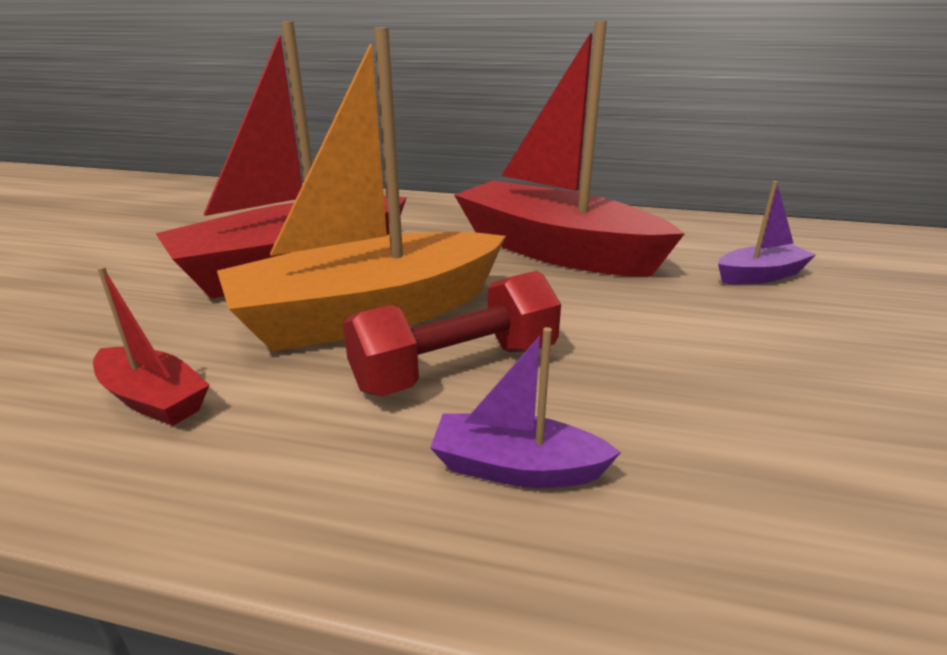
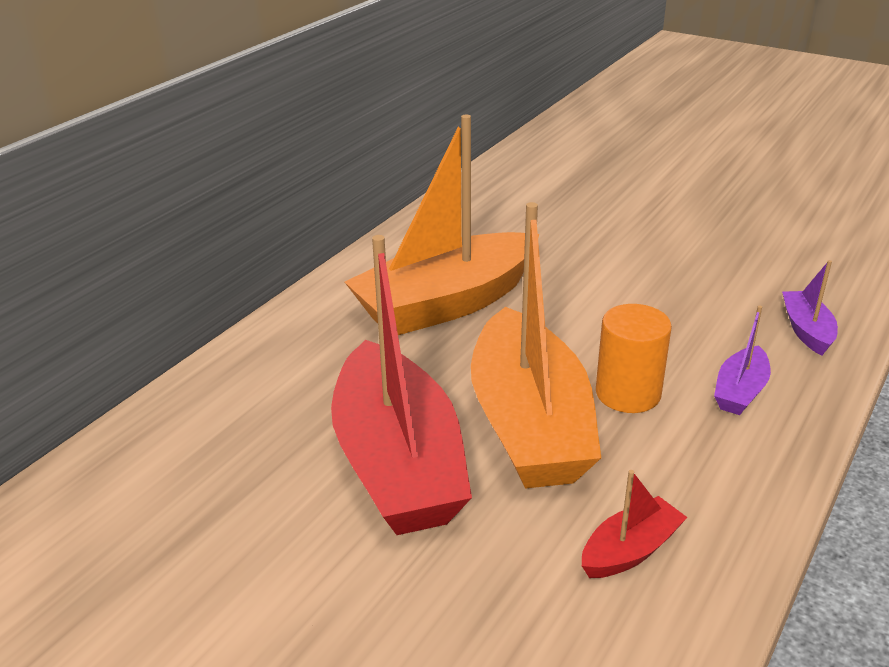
camera: 70 degrees left, 5 degrees up
(456, 368) = (628, 393): red dumbbell -> orange cylinder
(555, 250) = (446, 304): red boat -> orange boat
(760, 275) = (542, 235): purple boat -> purple boat (806, 330)

